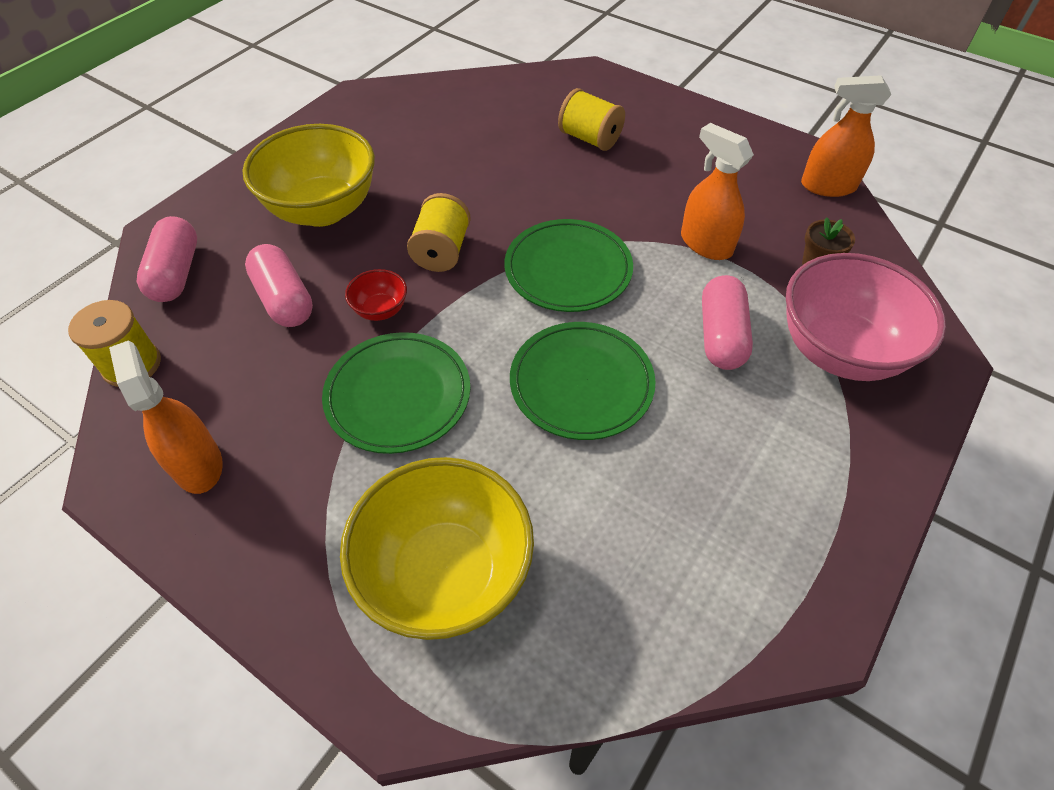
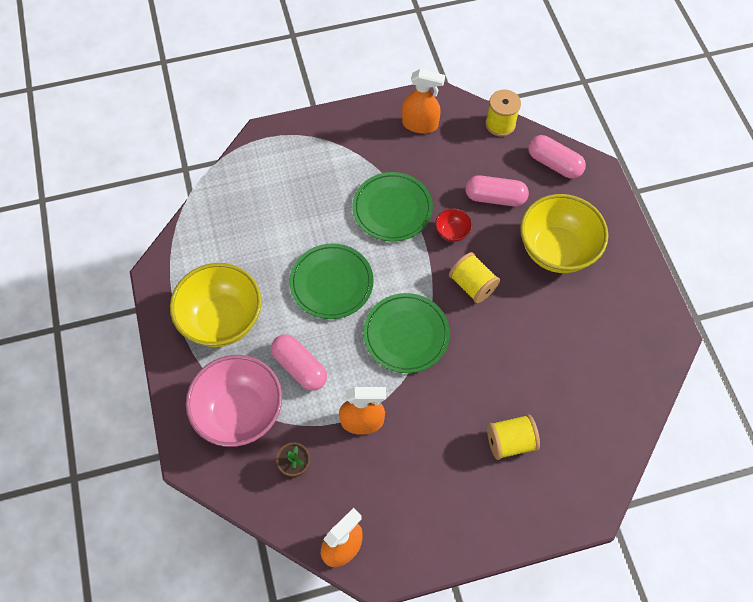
camera: 130 degrees right, 10 degrees up
(445, 573) = (295, 175): yellow bowl -> yellow bowl (222, 320)

